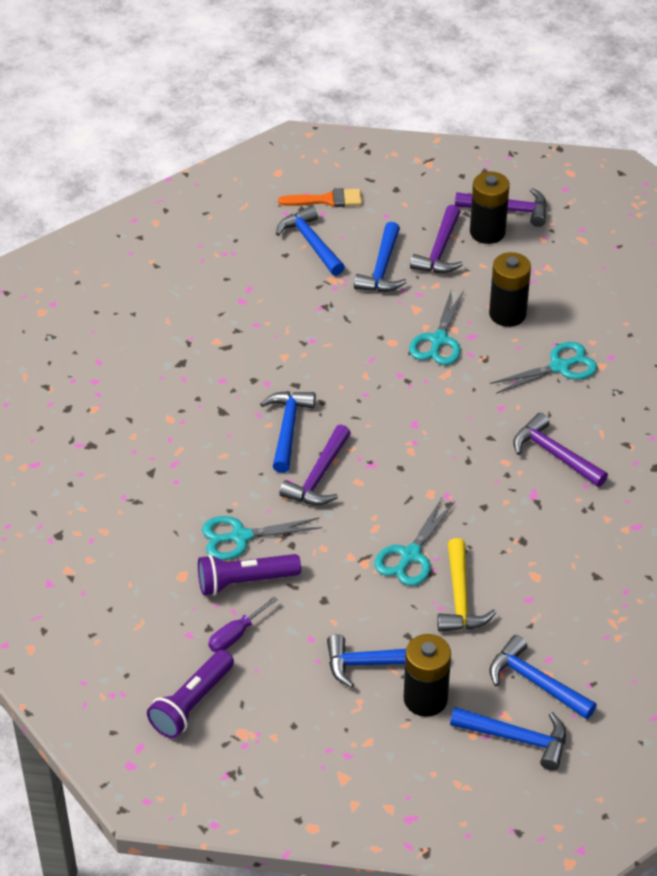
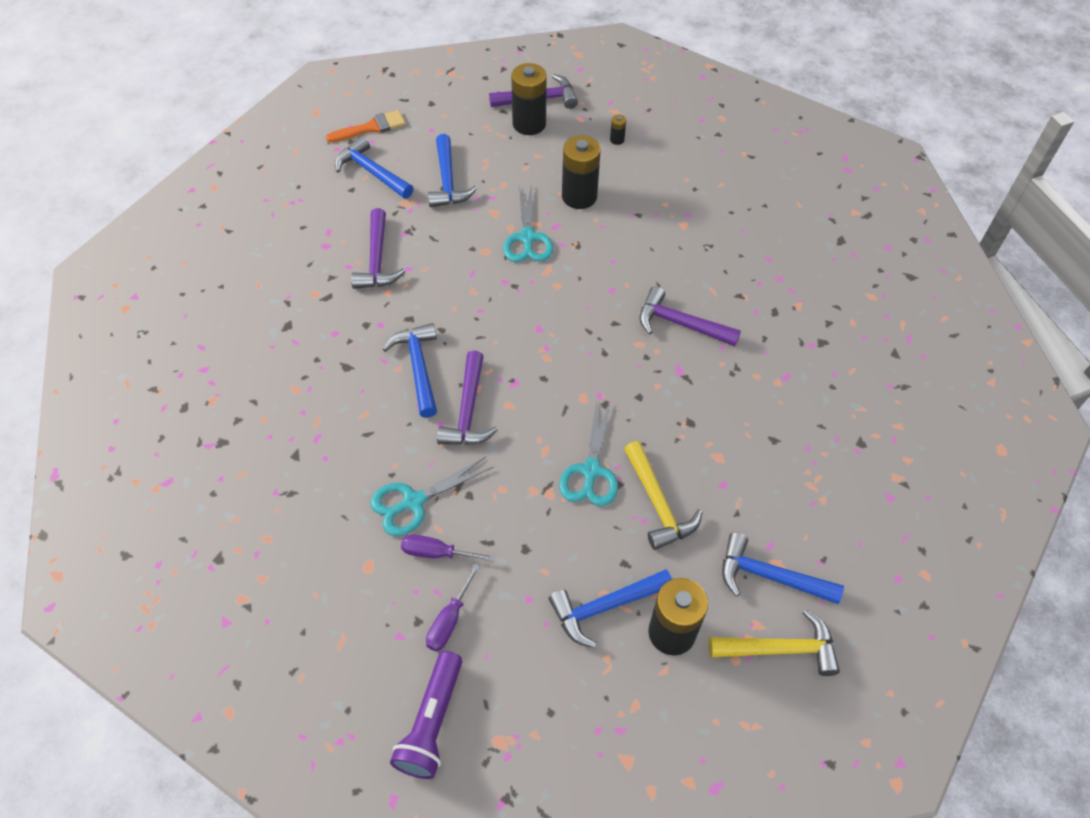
camera: 20 degrees left, 10 degrees up
(245, 581) = (436, 553): purple flashlight -> purple screwdriver
(440, 250) = (493, 151): purple hammer -> purple hammer (377, 260)
(517, 738) = (780, 649): blue hammer -> yellow hammer
(559, 367) = (647, 236): turquoise scissors -> none
(571, 268) = (617, 140): none -> black battery

